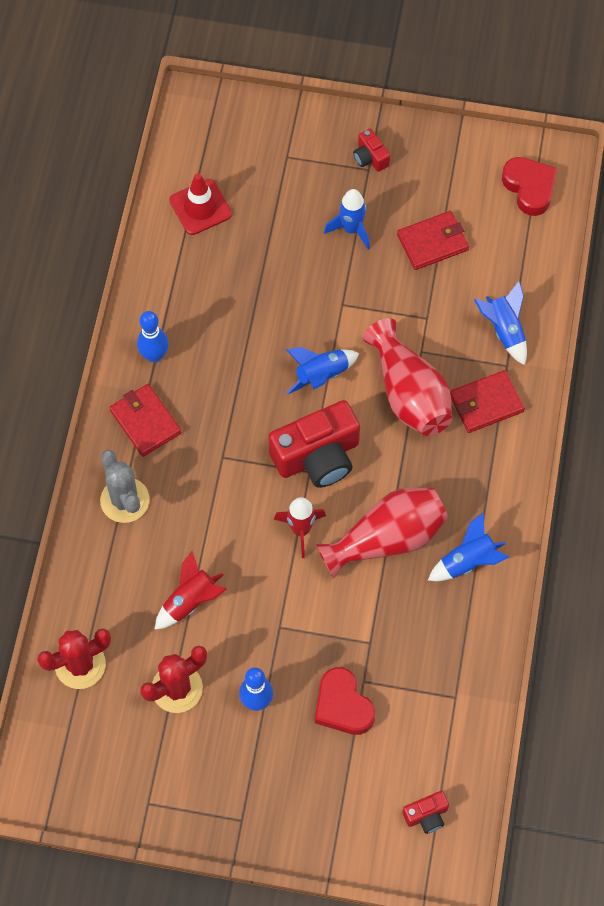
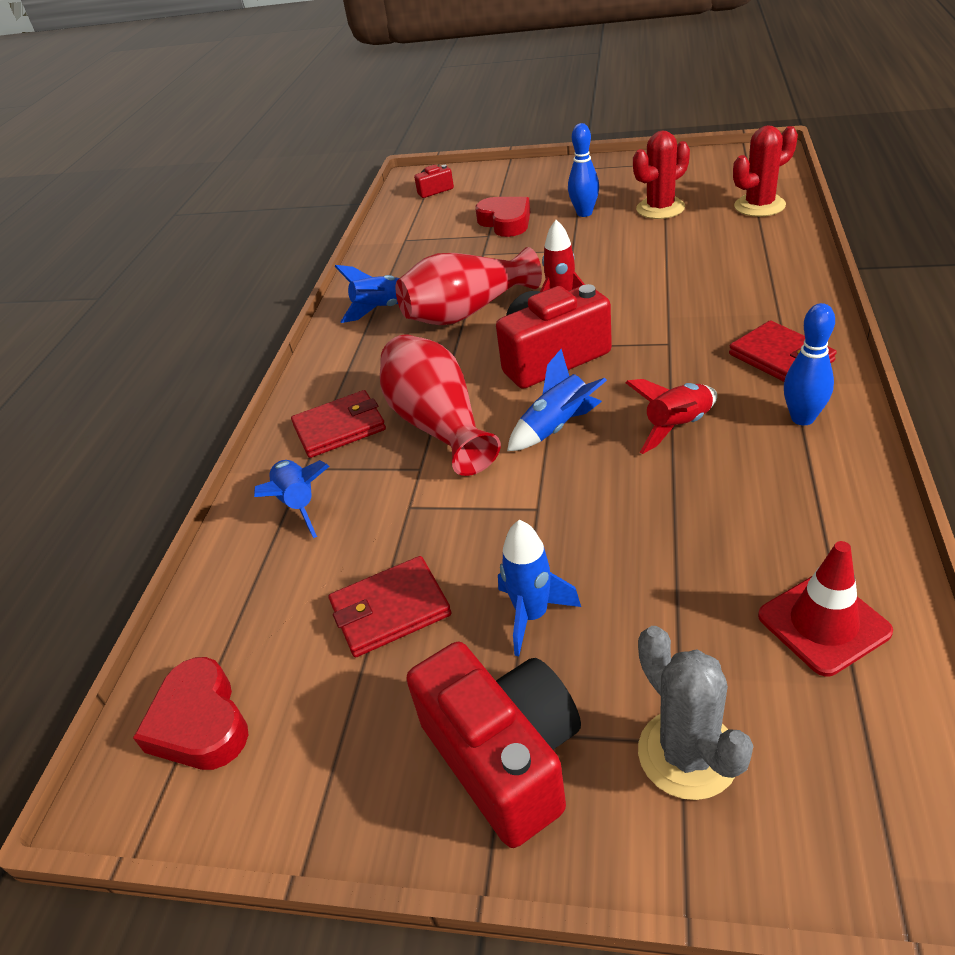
camera: 175 degrees left, 25 degrees down
(125, 500) = (772, 298): grey cactus -> grey cactus (687, 754)
(190, 601) = (666, 250): red rocket -> red rocket (677, 427)
(370, 157) = (504, 757): red camera -> red camera, size x2.14

